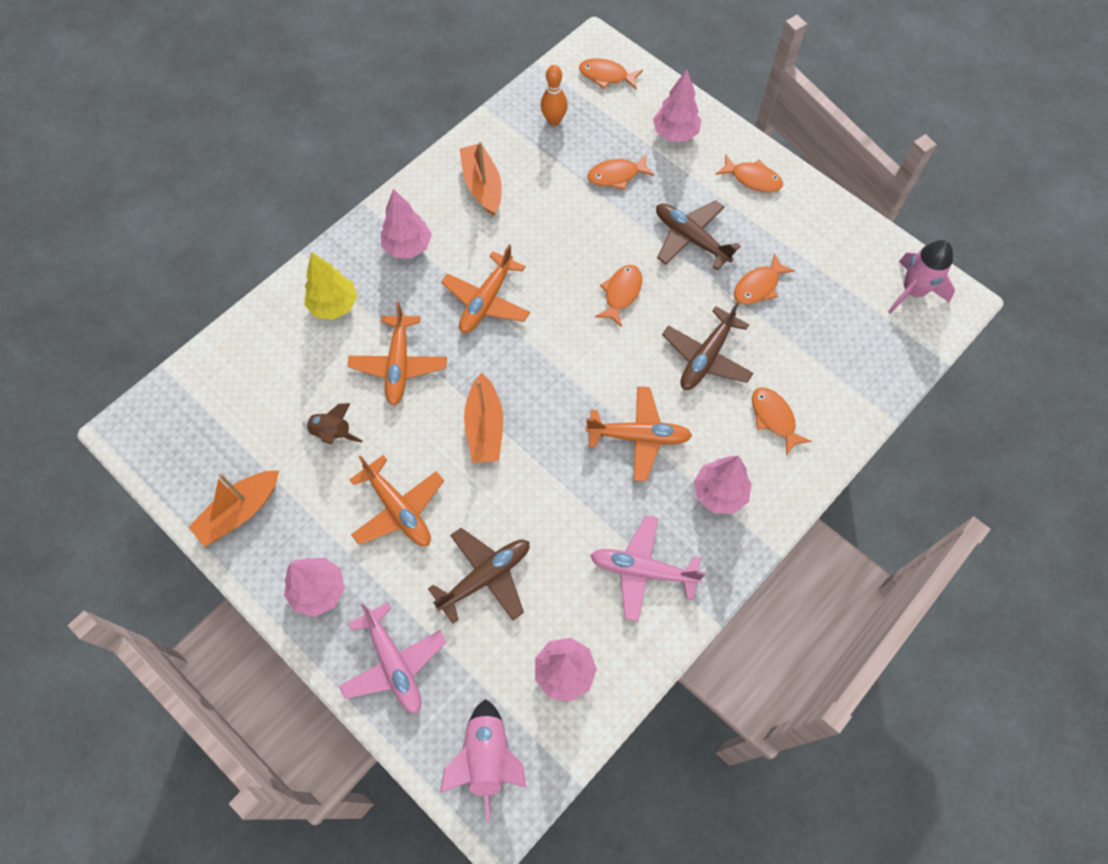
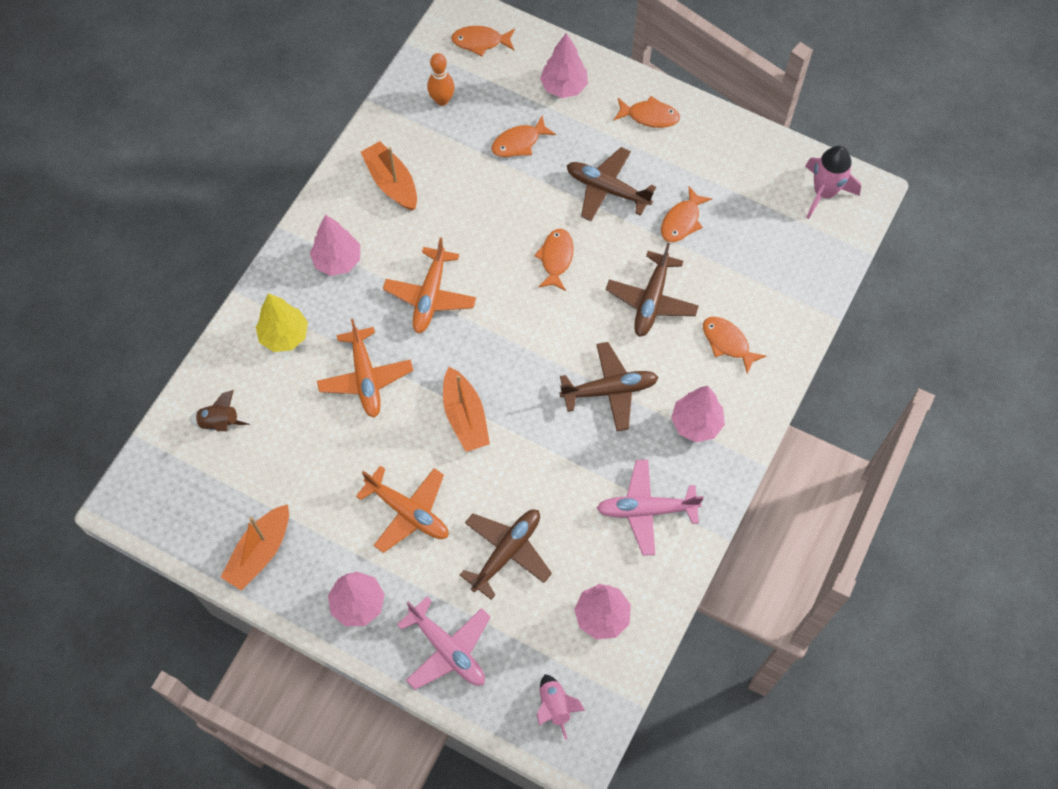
camera: 15 degrees left, 0 degrees up
(332, 433) = (323, 457): brown rocket -> brown rocket (220, 423)
(487, 757) = (555, 706): pink rocket -> pink rocket, size x0.65
(639, 436) = (610, 390): orange plane -> brown plane

